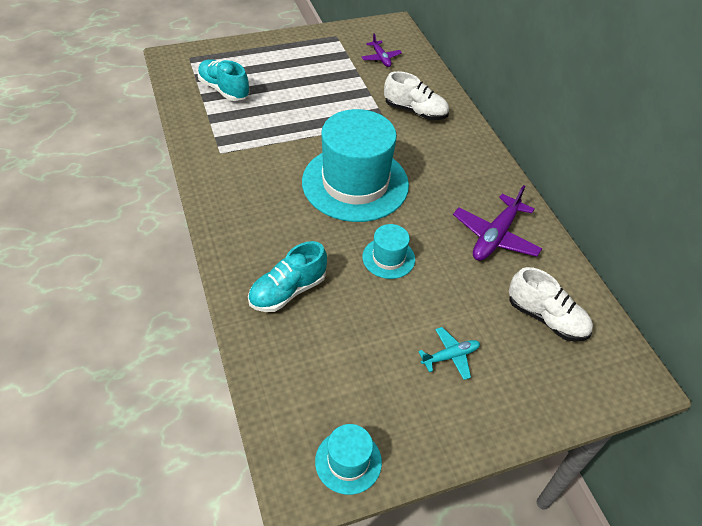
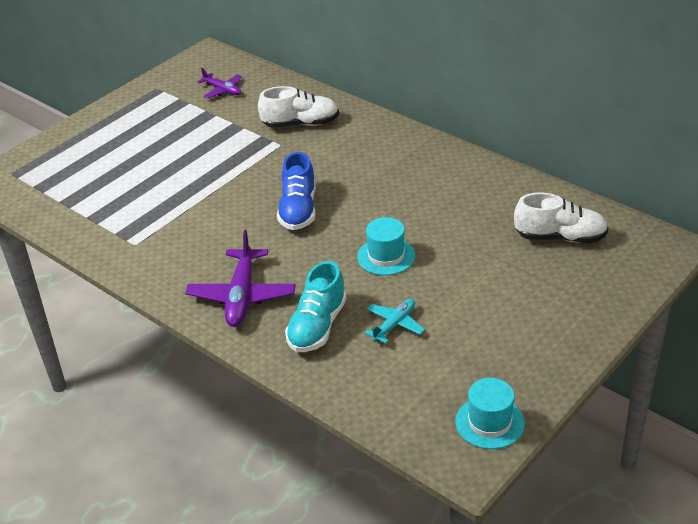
camera: 25 degrees left, 10 degrees down
(224, 90) = (82, 187): turquoise shoe -> none
(355, 183) = (298, 210): turquoise hat -> blue shoe
(450, 356) = (506, 304): turquoise plane -> turquoise plane (394, 324)
(495, 237) = (465, 195): purple plane -> purple plane (242, 296)

